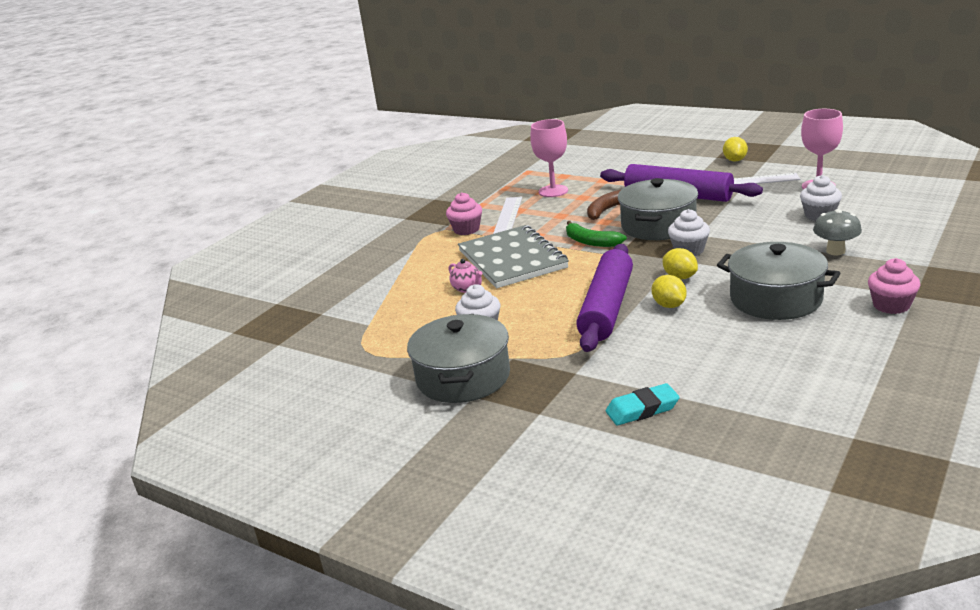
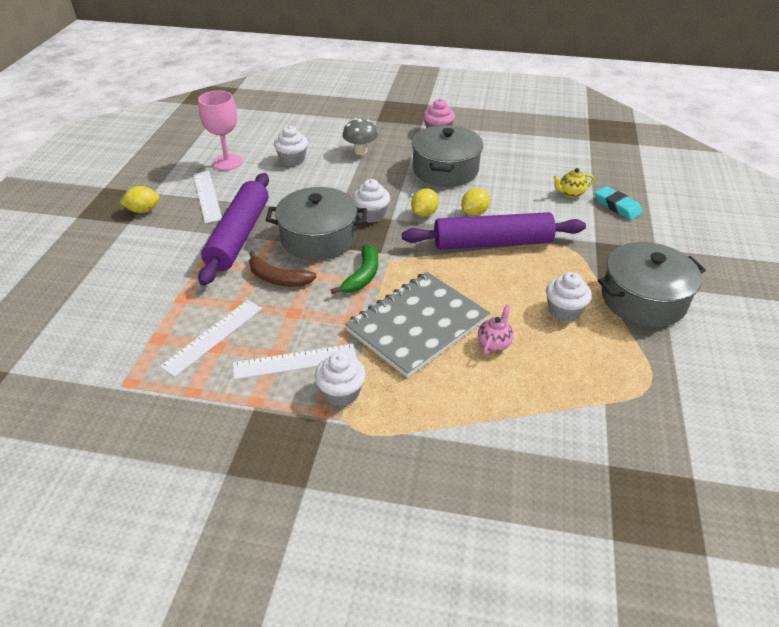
camera: 115 degrees left, 15 degrees up
(466, 229) = (341, 392): pink cupcake -> white cupcake
(553, 191) = (213, 336): pink goblet -> white ruler
(688, 379) = (571, 193): none -> yellow teapot

